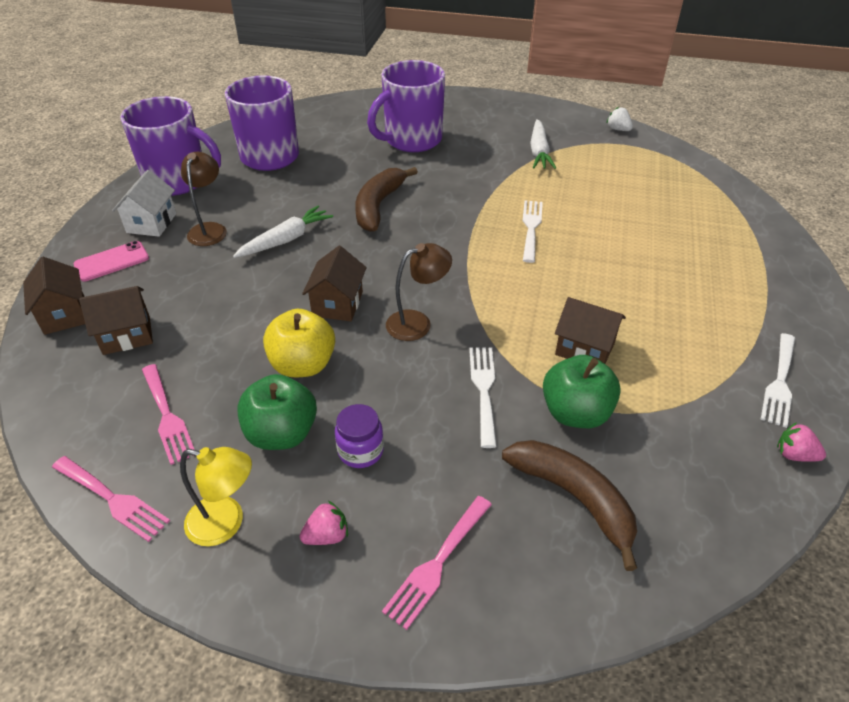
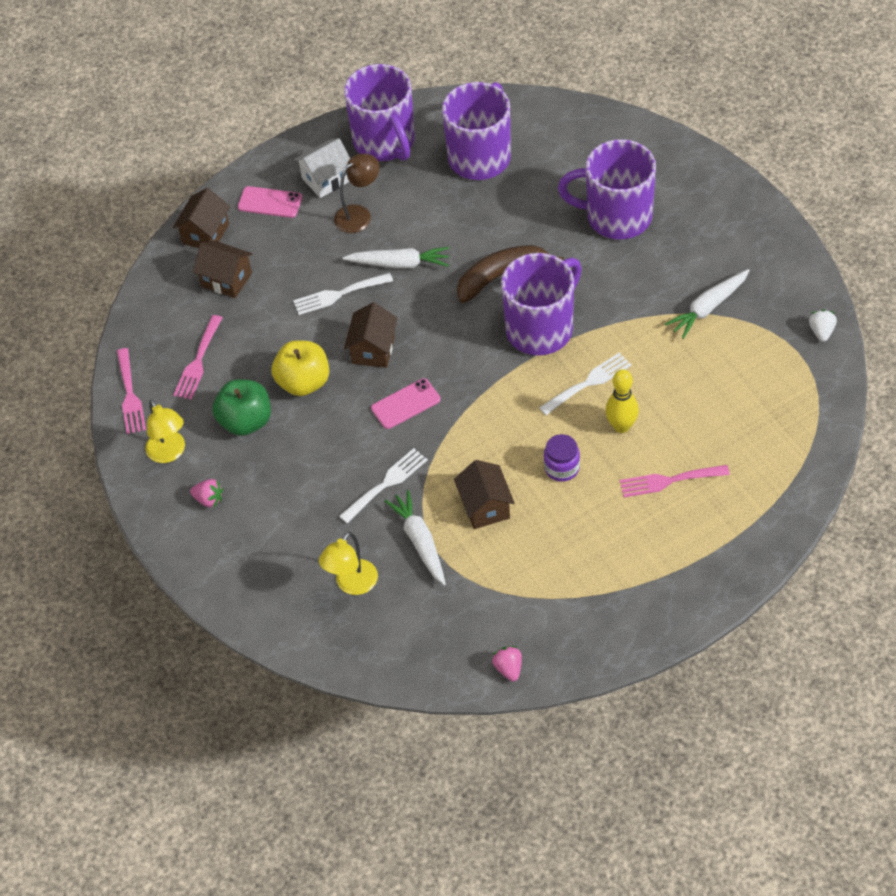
camera: 50 degrees right, 10 degrees up
(337, 304) = (373, 350): brown house -> brown house turned 45 degrees counterclockwise
(360, 451) = (274, 466): purple jar -> purple jar (562, 468)
(417, 322) = (405, 404): brown lamp -> pink phone
(437, 564) = (243, 557): pink fork -> pink fork (669, 481)
(451, 218) = (541, 329): none -> purple mug
(574, 498) = (352, 584): brown banana -> yellow lamp
(575, 413) = (419, 541): green apple -> white carrot
(591, 237) = (621, 426): none -> yellow bowling pin
(779, 382) = (574, 628): white fork -> white fork (338, 294)

